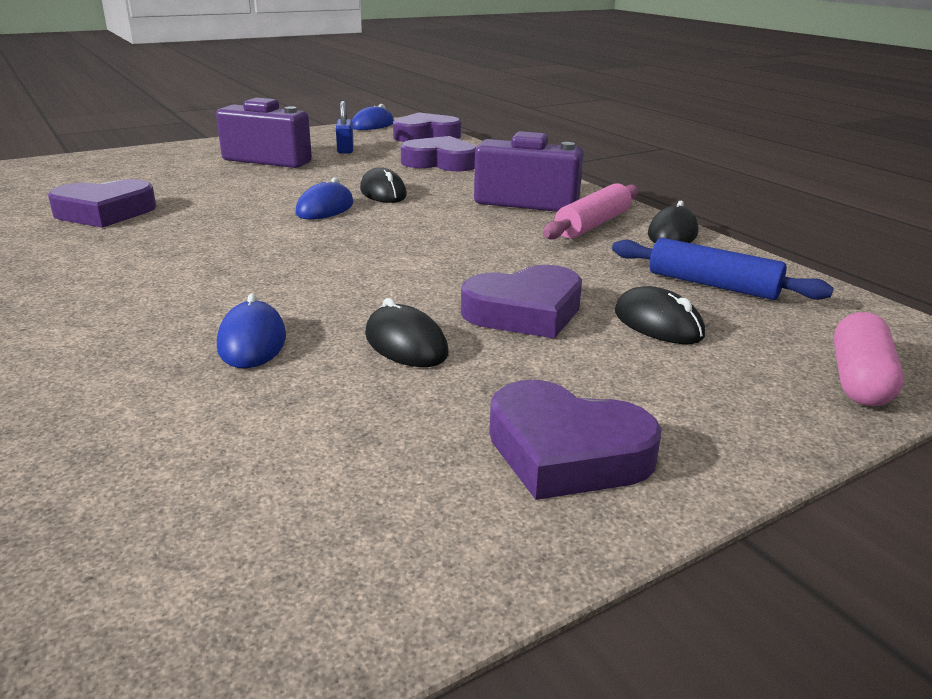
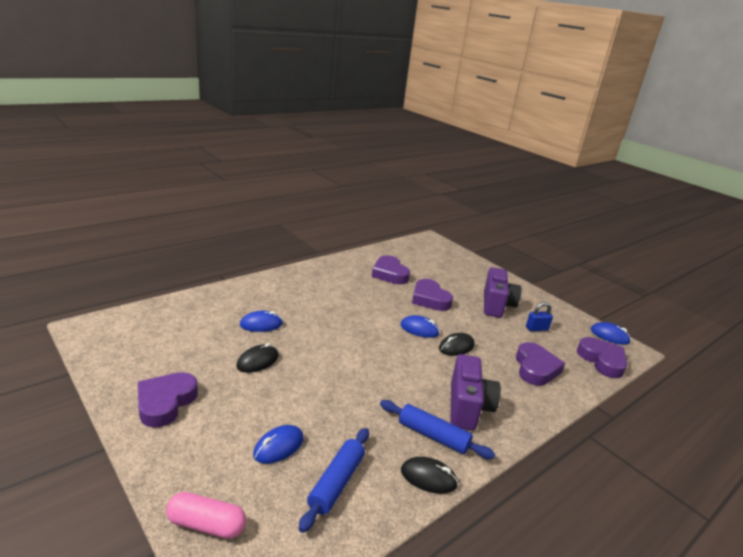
camera: 80 degrees right, 0 degrees up
(525, 312) = (291, 397): purple heart -> purple heart (430, 299)
(592, 224) = (433, 436): pink rolling pin -> blue rolling pin
(658, 324) = (278, 447): black mouse -> blue mouse

